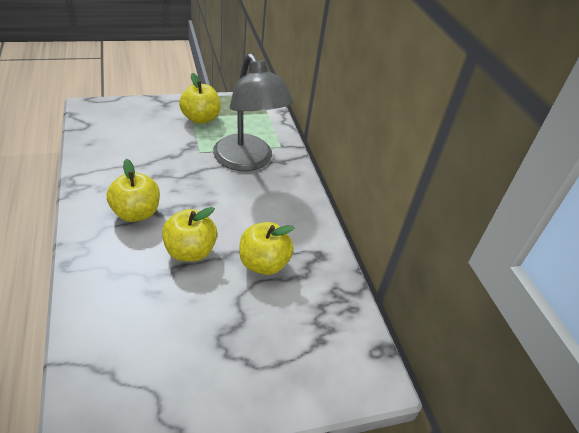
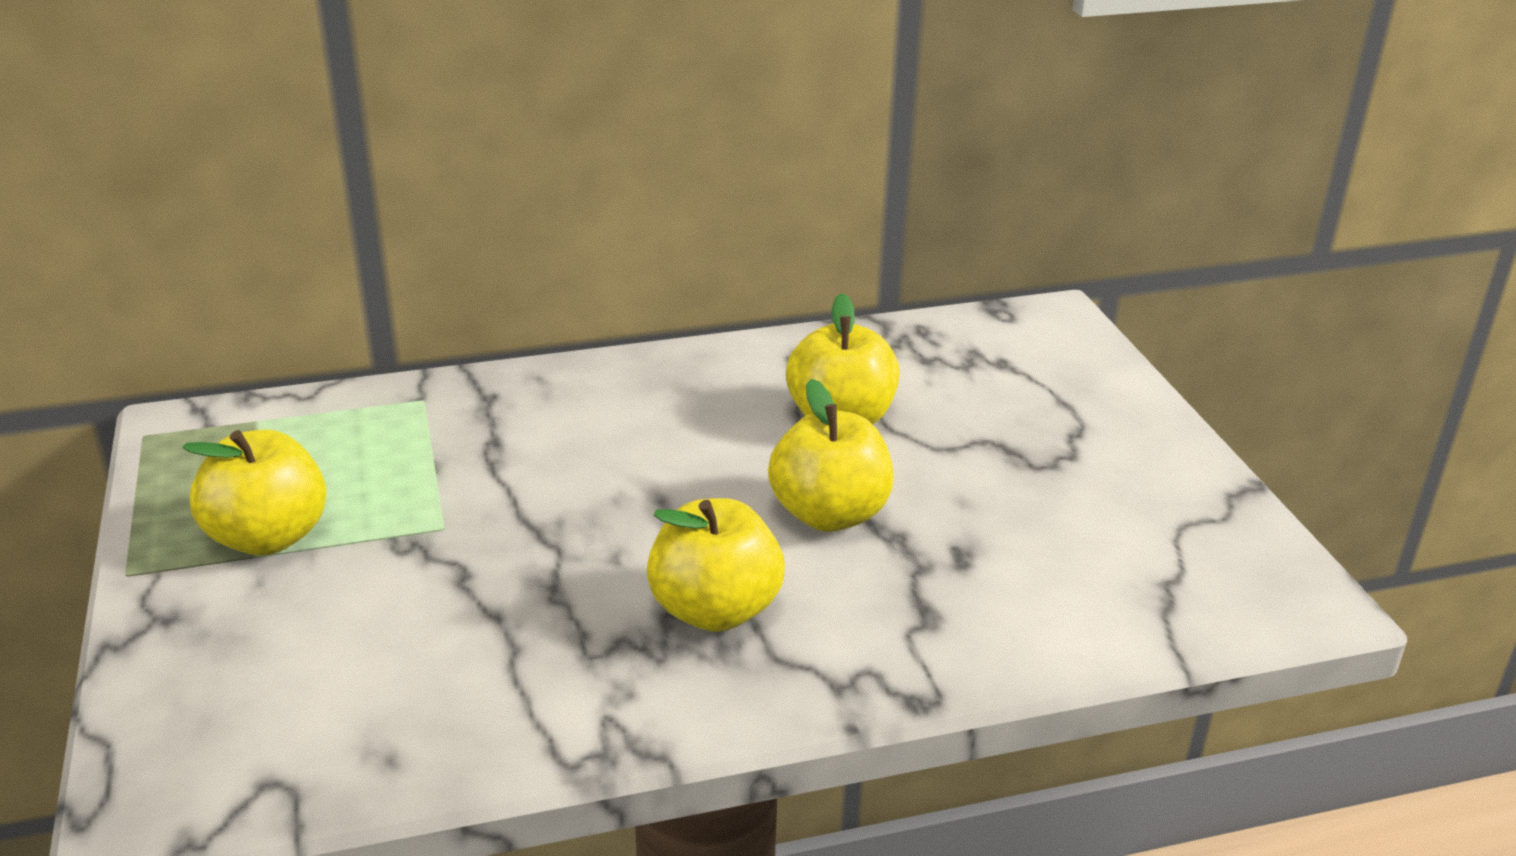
camera: 85 degrees left, 10 degrees down
(248, 161) = (488, 447): grey lamp -> none

